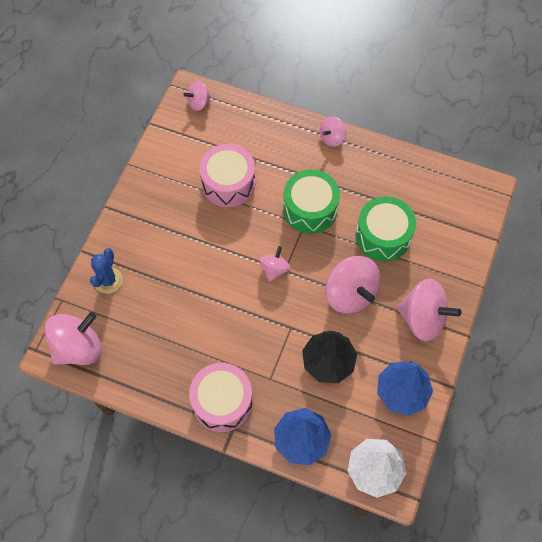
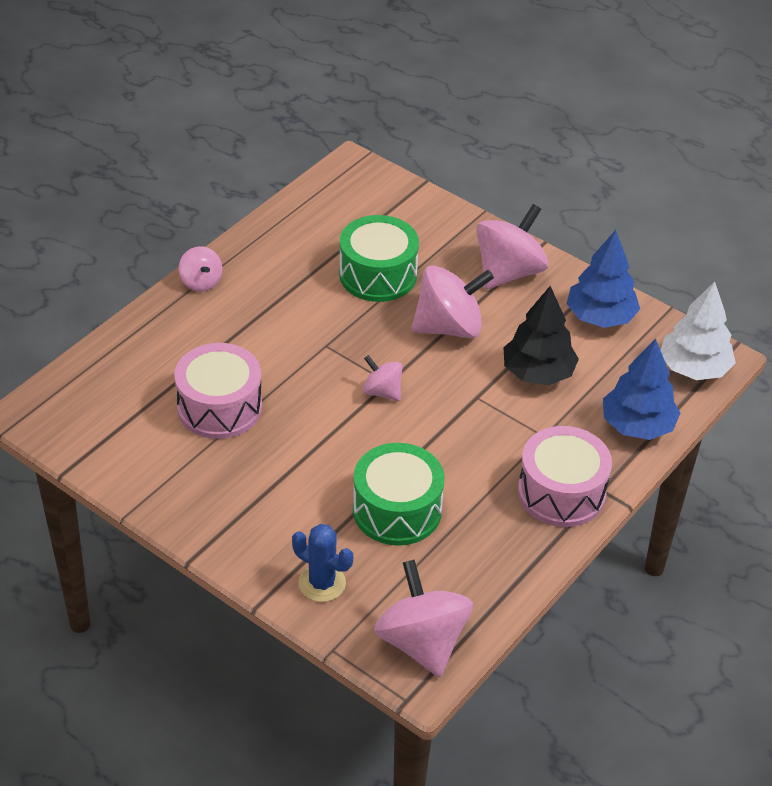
camera: 75 degrees left, 20 degrees down
(198, 103) = (56, 408): pink spinning top -> none
(310, 209) = (304, 333): green drum -> green drum (397, 510)

